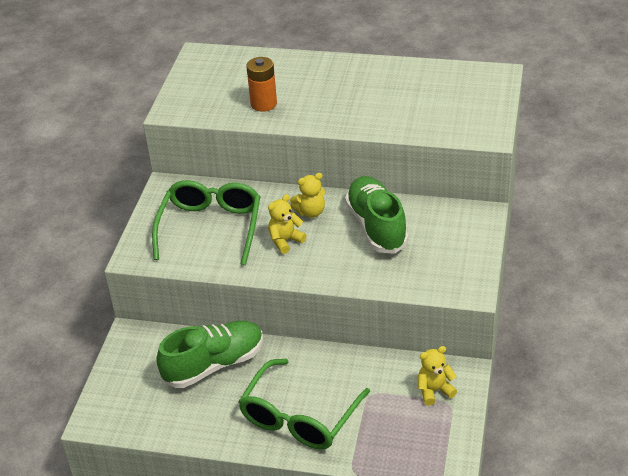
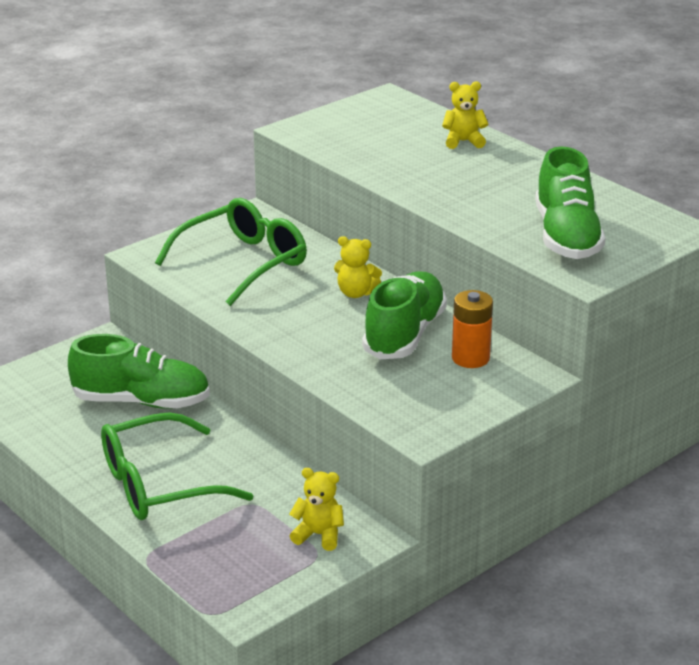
camera: 35 degrees right, 10 degrees down
(263, 104) = (387, 158): orange battery -> orange battery (470, 358)
(285, 241) = (296, 305): yellow teddy bear -> yellow teddy bear (463, 141)
(443, 111) = (566, 236): none -> green shoe

